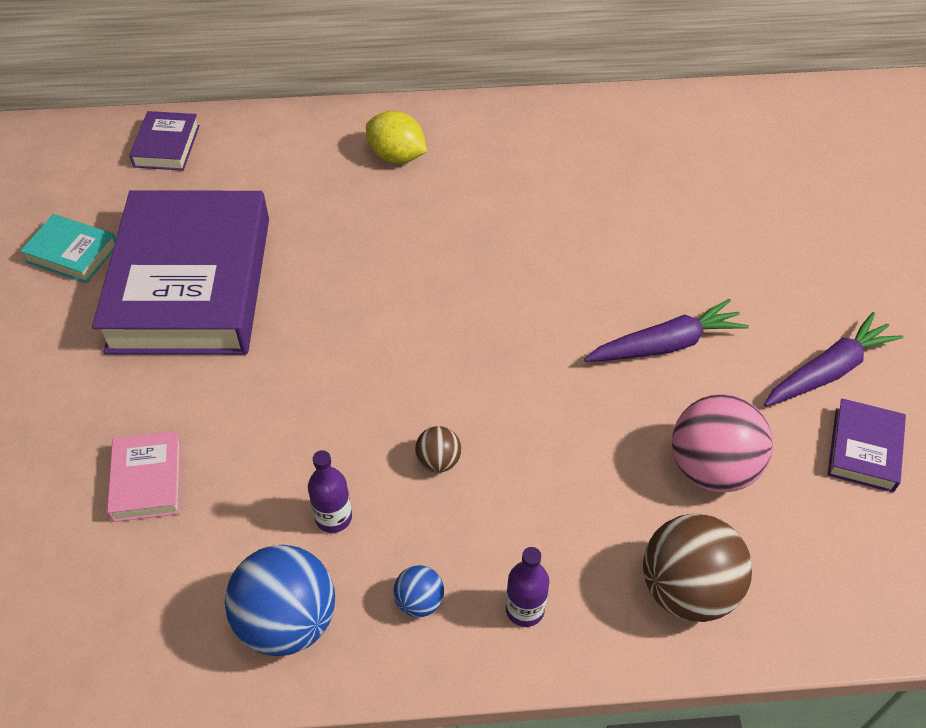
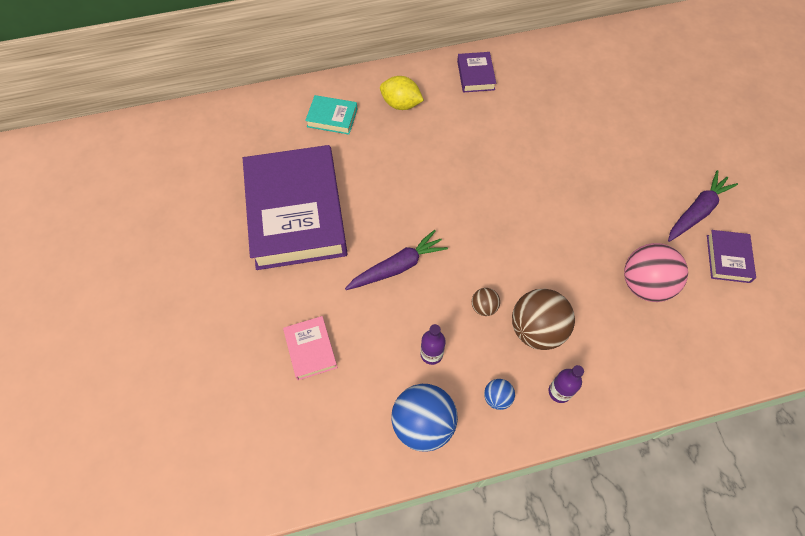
camera: 10 degrees left, 10 degrees up
(72, 253) = (212, 203): turquoise book -> turquoise book (332, 118)
(167, 146) = (250, 117): purple book -> purple book (475, 75)
(666, 344) = (599, 209): purple carrot -> purple carrot (397, 267)
(687, 589) = (648, 363): brown ball -> brown ball (537, 330)

